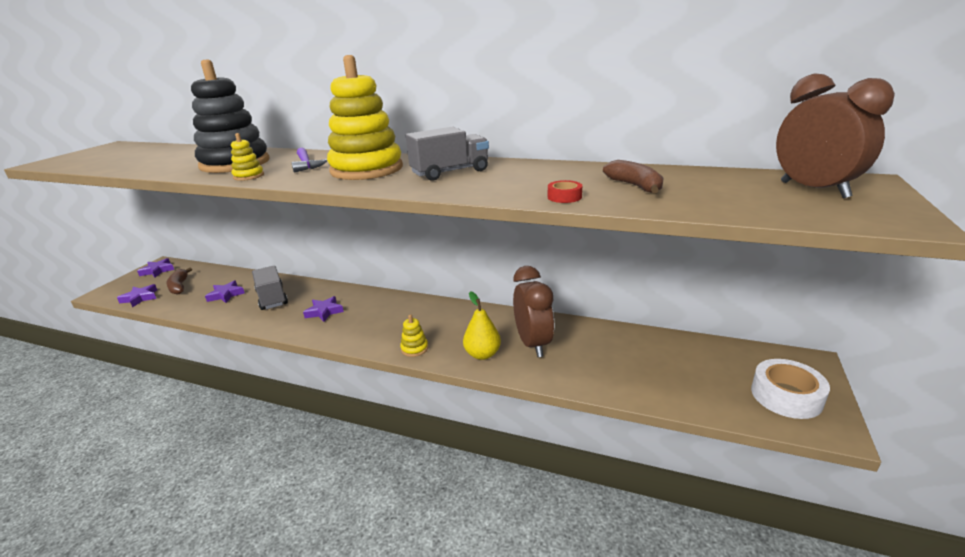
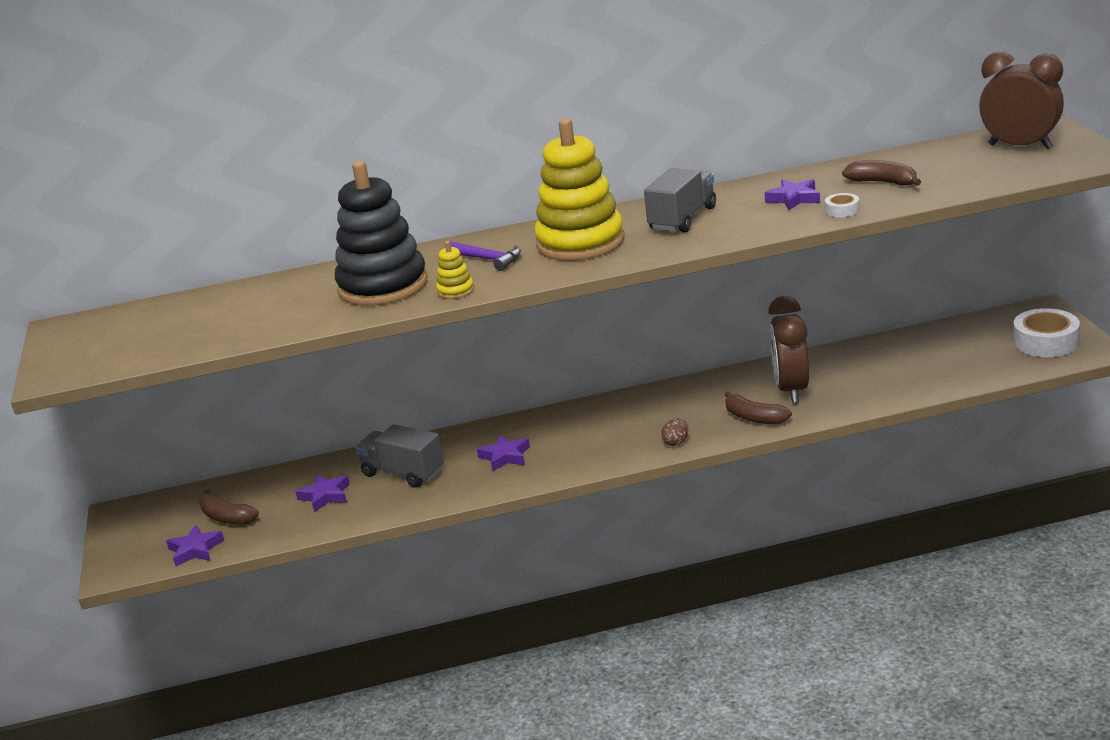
camera: 30 degrees left, 0 degrees up
(157, 270) = (136, 519): purple star -> purple star (794, 199)
(414, 348) = (676, 442): yellow stacking toy -> brown egg
(482, 354) = (754, 418): yellow pear -> brown banana
(533, 344) = (791, 390): brown clock -> brown clock turned 135 degrees counterclockwise
(564, 197) = (842, 210): red tape -> white tape

